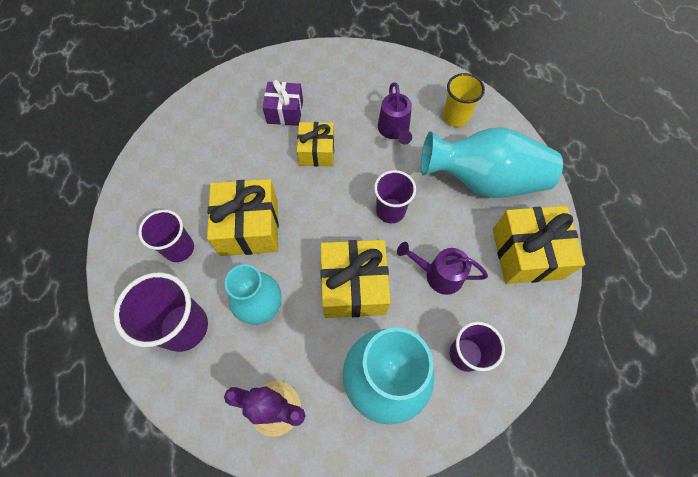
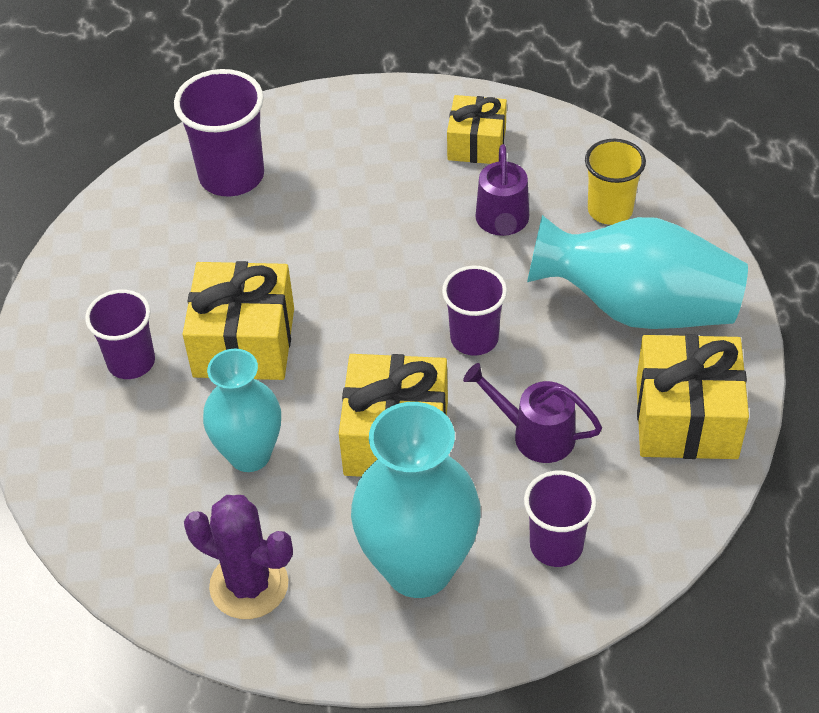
camera: 10 degrees right, 15 degrees down
(184, 327) = (126, 467): purple cup -> purple cup (231, 176)
(285, 111) = (326, 181): purple gift -> none
(317, 151) = (368, 244): yellow gift -> yellow gift (476, 144)

